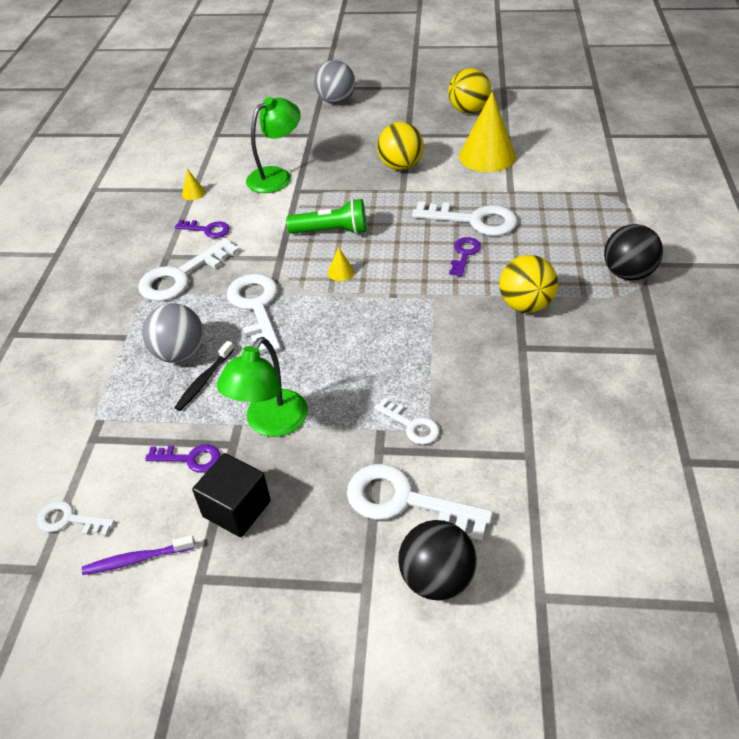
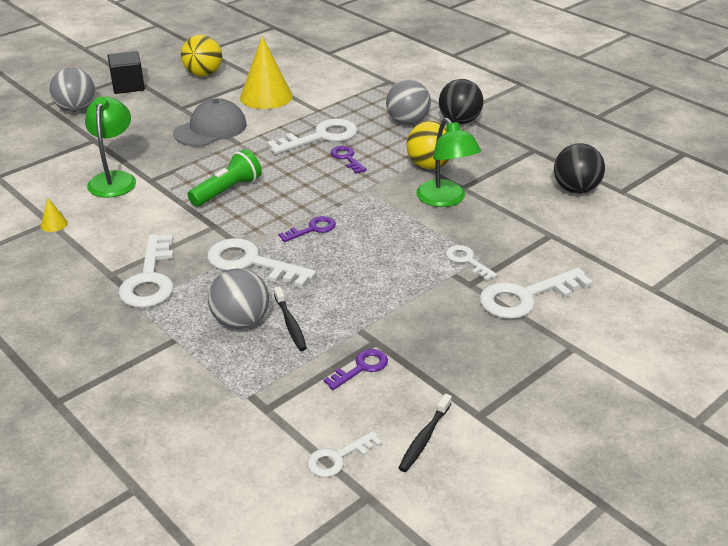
camera: 50 degrees left, 10 degrees down
(137, 559) = (424, 438): purple toothbrush -> black toothbrush
(207, 230) = (116, 240): purple key -> purple key (312, 229)
(237, 509) = (439, 369): black cube -> black cube (128, 86)
(270, 423) = (381, 315): green lamp -> green lamp (445, 200)
(341, 272) = (278, 210): yellow cone -> none
(400, 166) = (210, 129): yellow ball -> grey cap
(411, 425) = (467, 261): white key -> white key turned 120 degrees counterclockwise
(436, 578) = (598, 317): black ball -> black ball (575, 189)
(574, 246) = (407, 122): none -> grey ball

